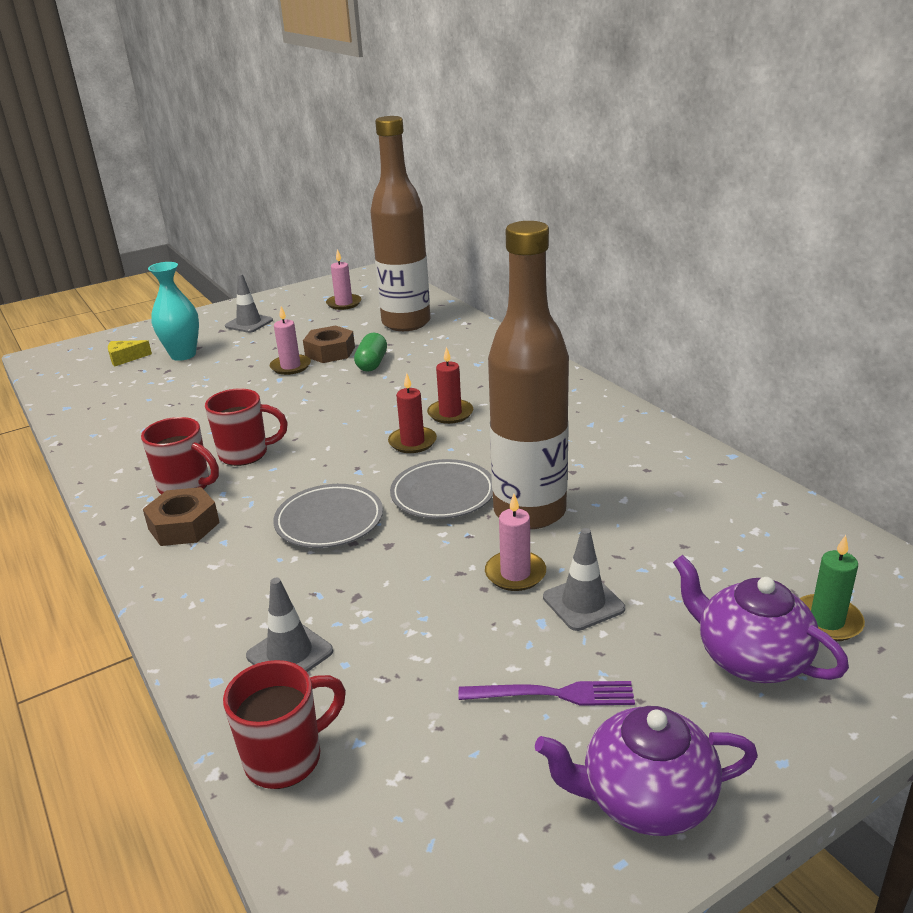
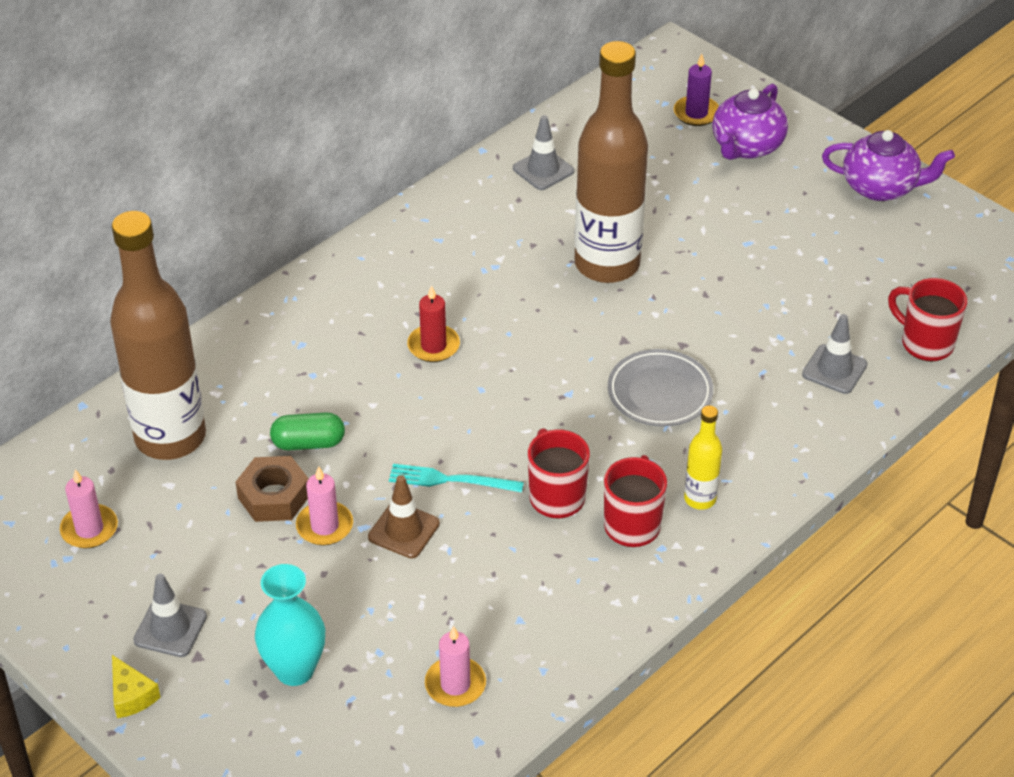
camera: 105 degrees left, 15 degrees up
(125, 358) = (312, 743): yellow cheese -> yellow cheese (131, 695)
(184, 526) = (700, 499): brown nut -> yellow bottle
(264, 392) = (404, 530): none -> brown traffic cone
(298, 412) = (450, 480): none -> turquoise fork
(412, 442) = (502, 364): red candle -> none
(443, 494) = (594, 324): grey plate -> none
(515, 574) = (696, 262): pink candle -> pink candle (455, 684)
(553, 694) = (816, 230): purple fork -> none
(583, 603) = (718, 223): grey traffic cone -> grey traffic cone (543, 170)
(645, 799) = (881, 187): purple teapot -> purple teapot turned 60 degrees counterclockwise
(826, 621) = (696, 113): green candle -> purple candle

